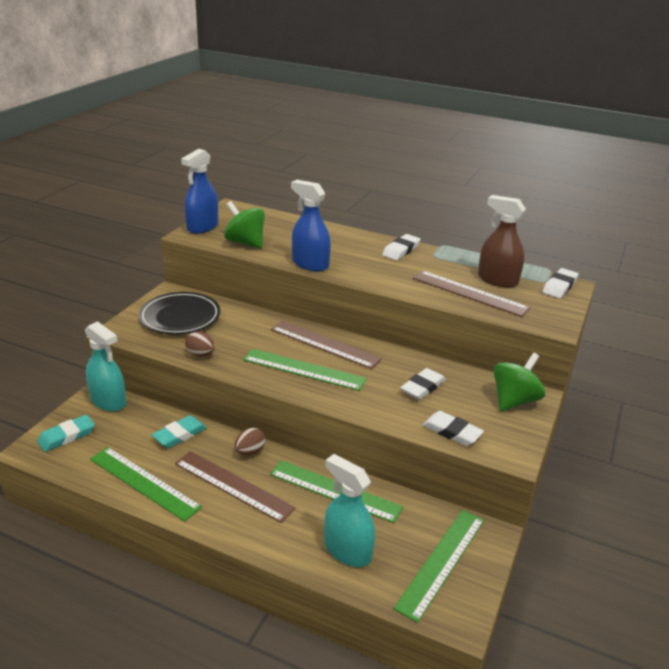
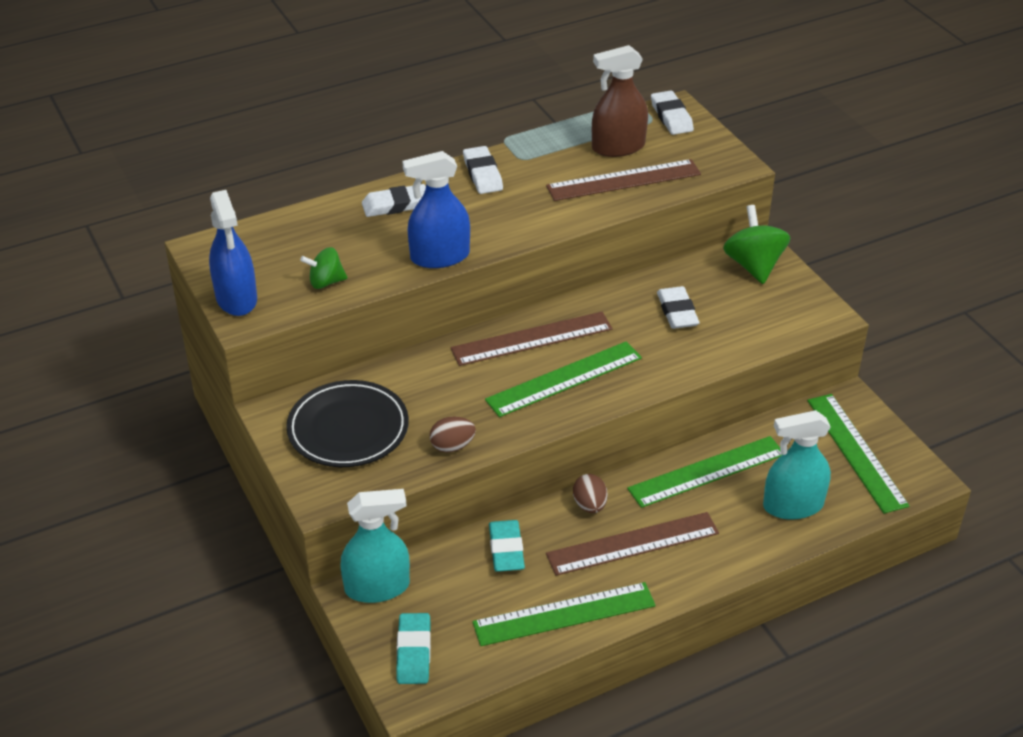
camera: 50 degrees left, 10 degrees up
(245, 243) = (326, 282): green spinning top -> green spinning top, size x0.61
(452, 432) = (762, 333): white eraser -> white eraser (395, 205)

